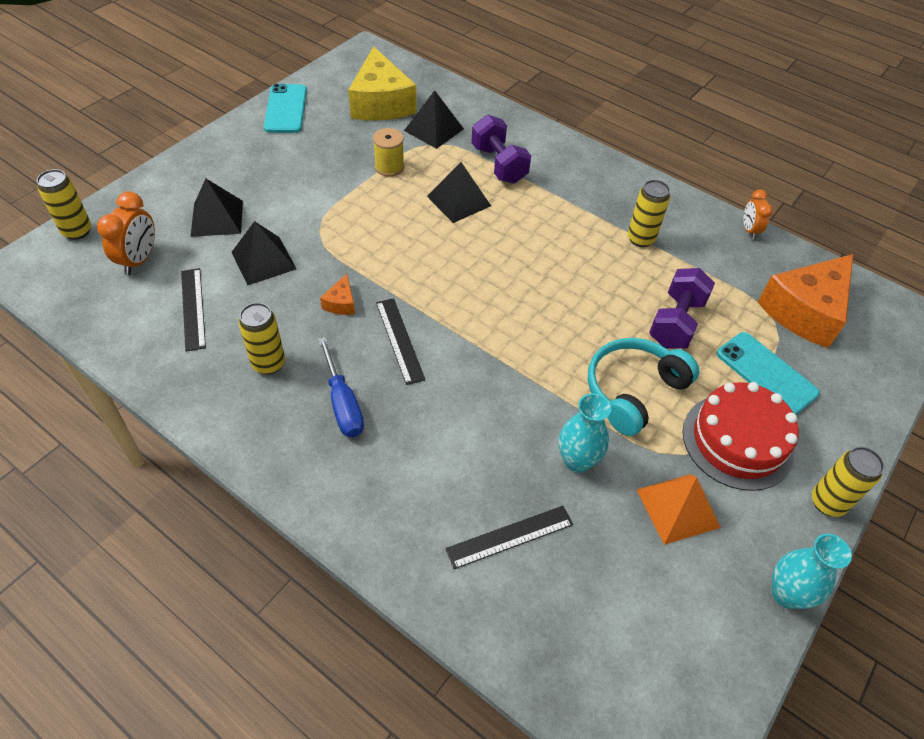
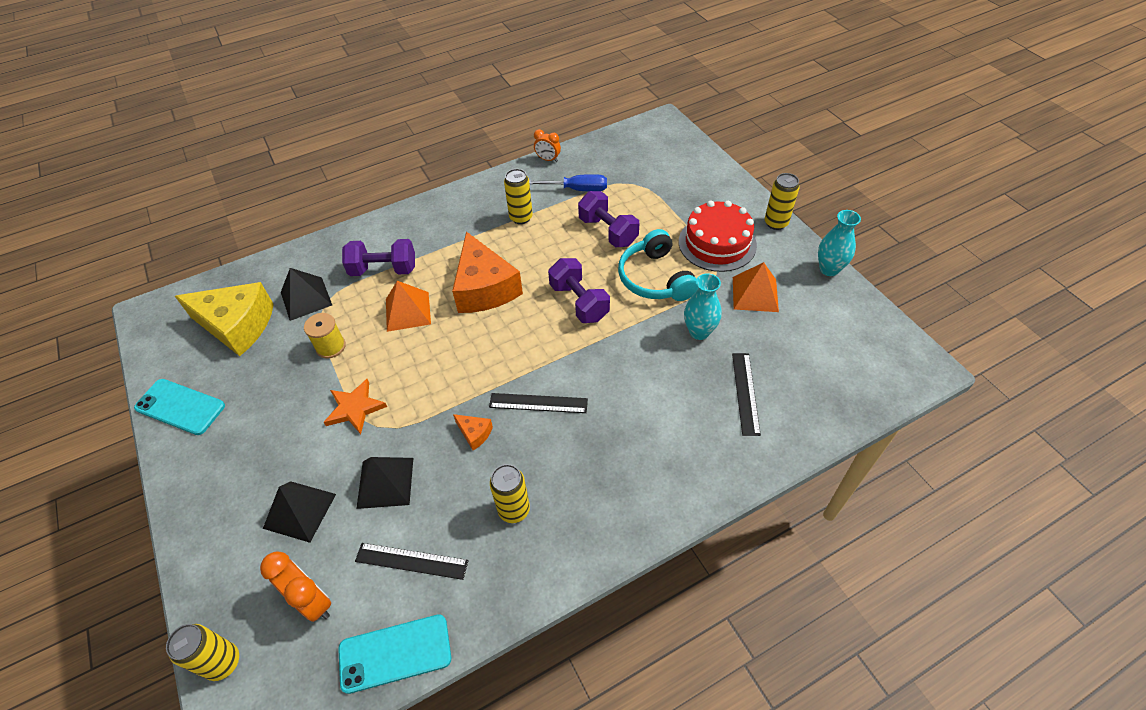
camera: 60 degrees left, 0 degrees up
(331, 210) = (355, 408): none -> orange star
(343, 403) = (584, 464): blue screwdriver -> blue screwdriver (577, 189)
(459, 201) = (408, 311): black pyramid -> orange pyramid
(552, 330) = (579, 302): none -> purple dumbbell
(766, 373) = (672, 206): turquoise phone -> turquoise phone (395, 653)
(805, 311) = (632, 166): orange cheese -> orange cheese (484, 288)

